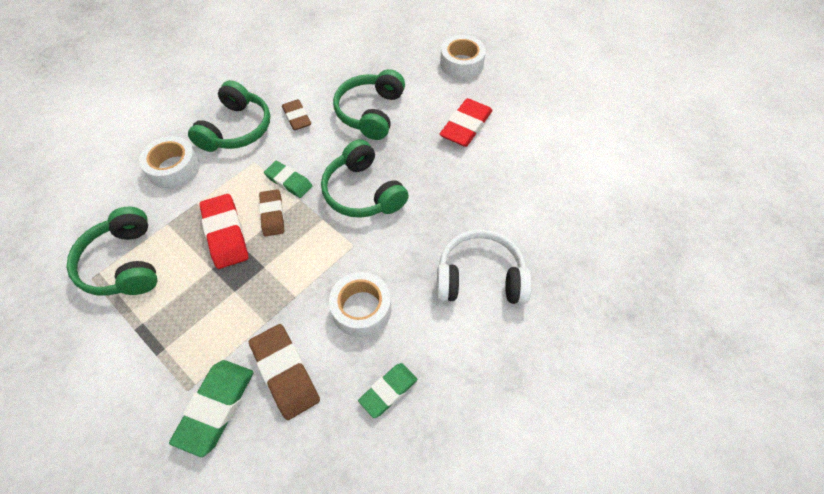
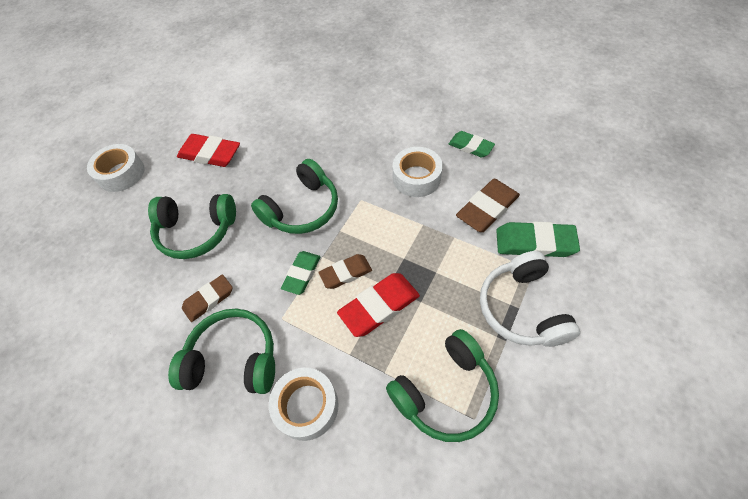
camera: 100 degrees left, 0 degrees up
(480, 277) = (365, 118): white headphones -> white headphones (522, 308)

